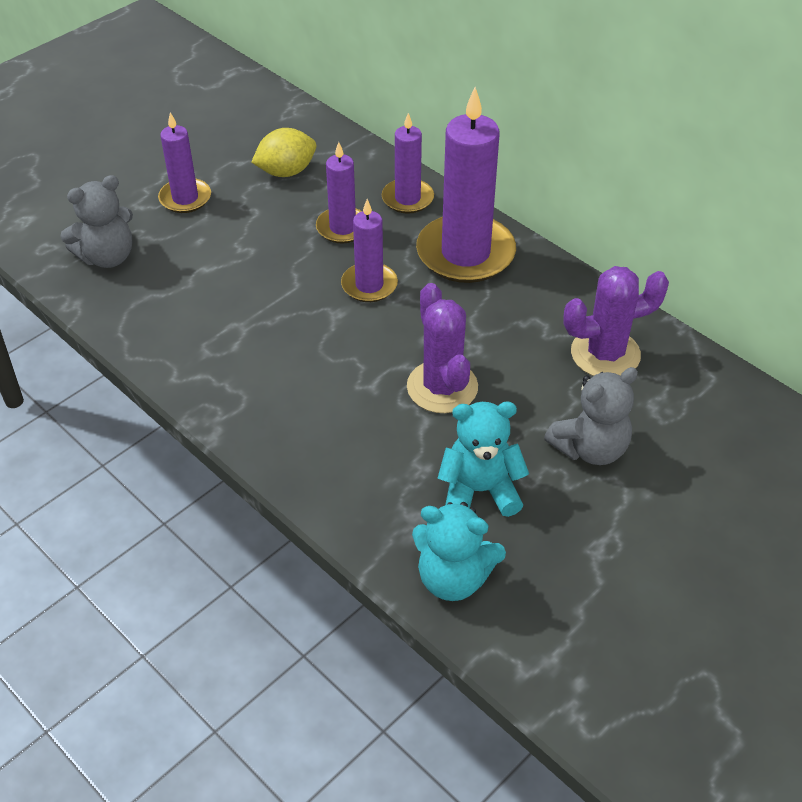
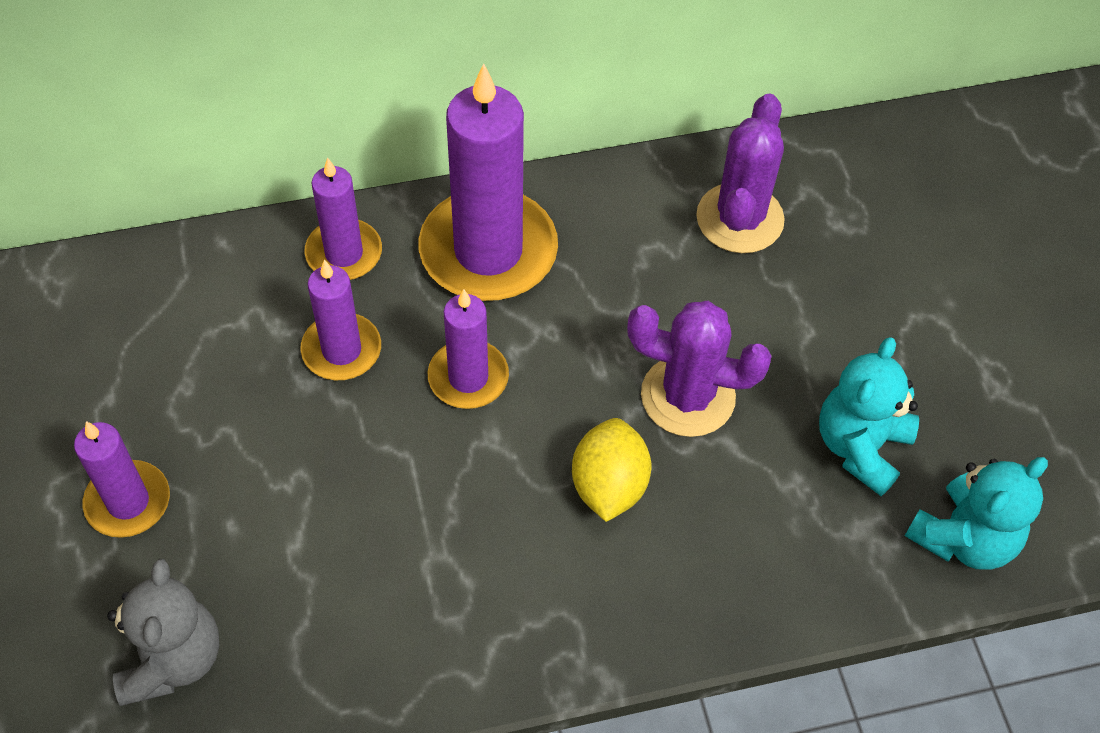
camera: 60 degrees left, 10 degrees up
(286, 171) = (177, 355): yellow lemon -> yellow lemon (609, 485)
(590, 448) = (862, 313): grey teddy bear -> none

